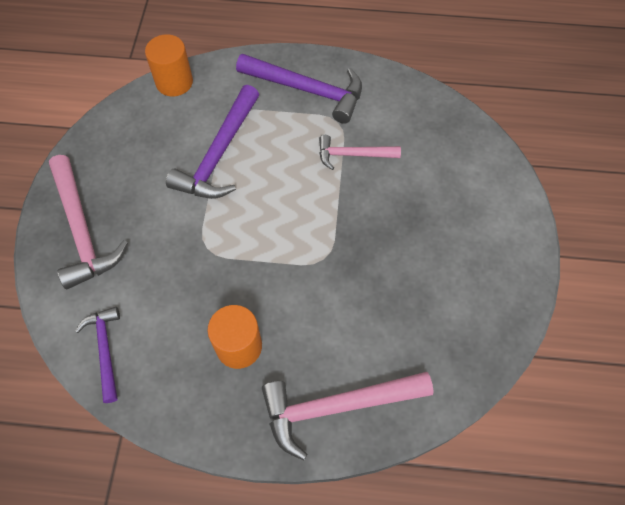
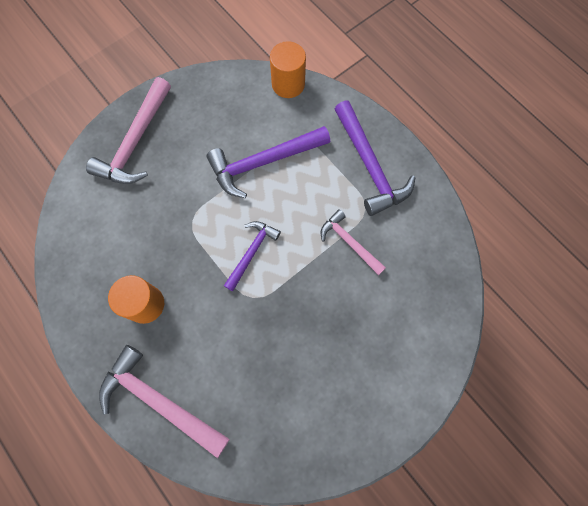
camera: 45 degrees right, 10 degrees up
(105, 350) = (75, 232): purple hammer -> purple hammer (252, 252)

